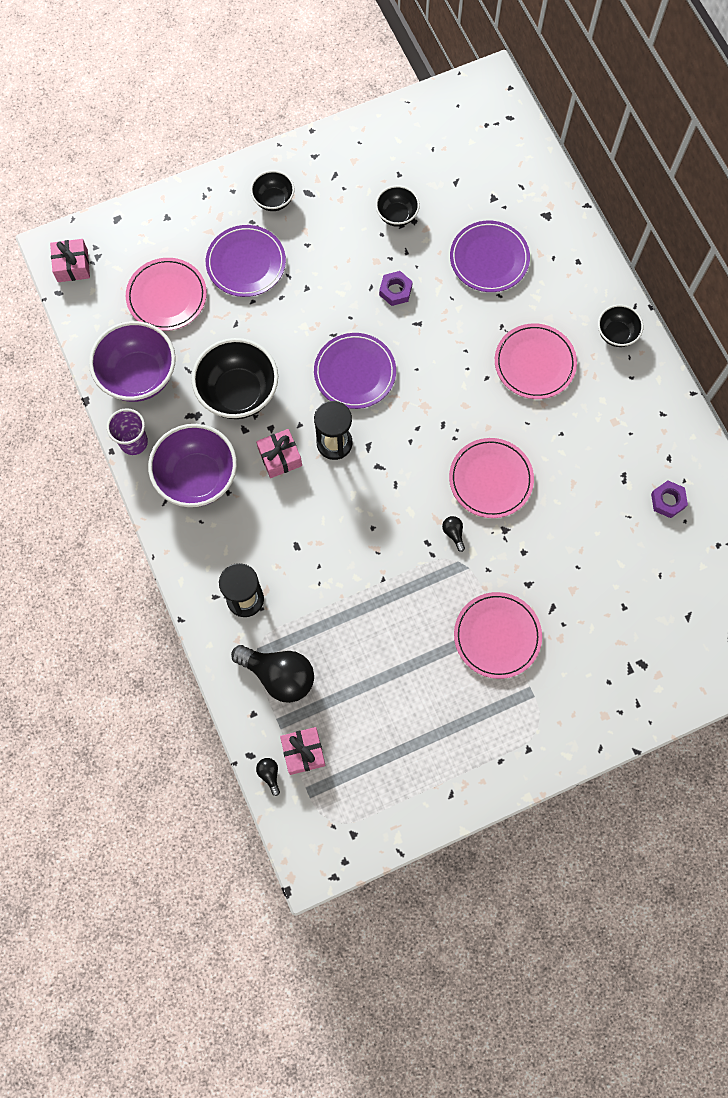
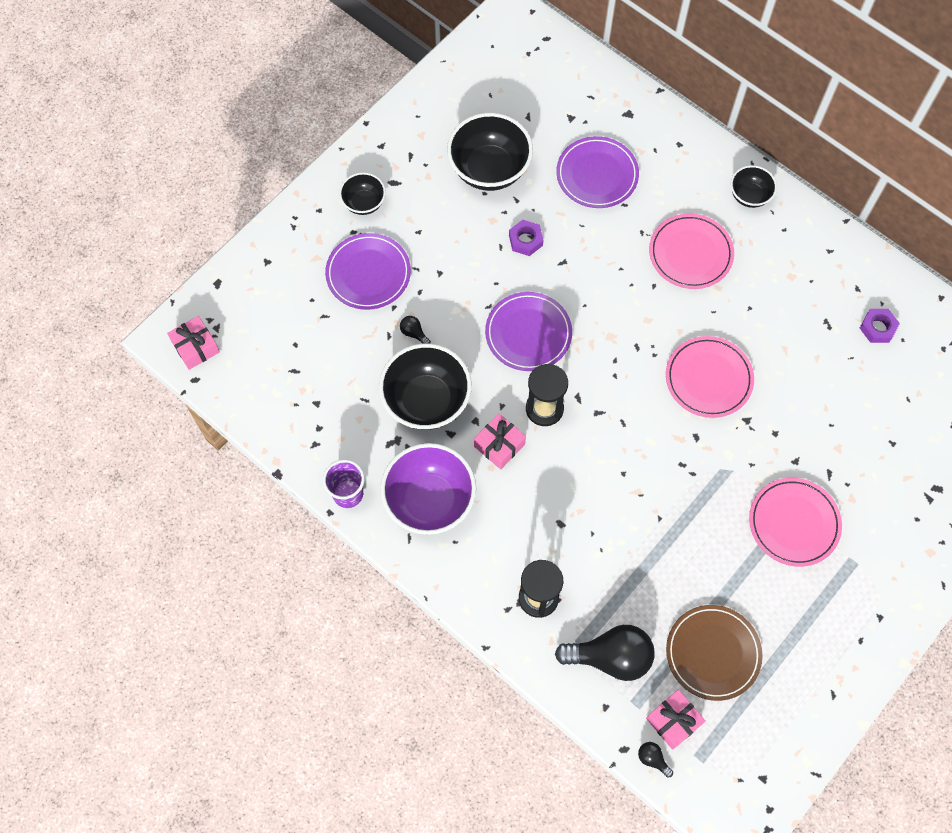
camera: 25 degrees left, 5 degrees down
(139, 376) = (319, 427): purple bowl -> none
(167, 296) = (307, 337): pink plate -> none
(367, 712) = (713, 653): none -> brown plate
(397, 215) = (489, 169): black bowl -> black bowl, size x1.85
(453, 533) = (702, 444): black light bulb -> black light bulb (414, 333)

